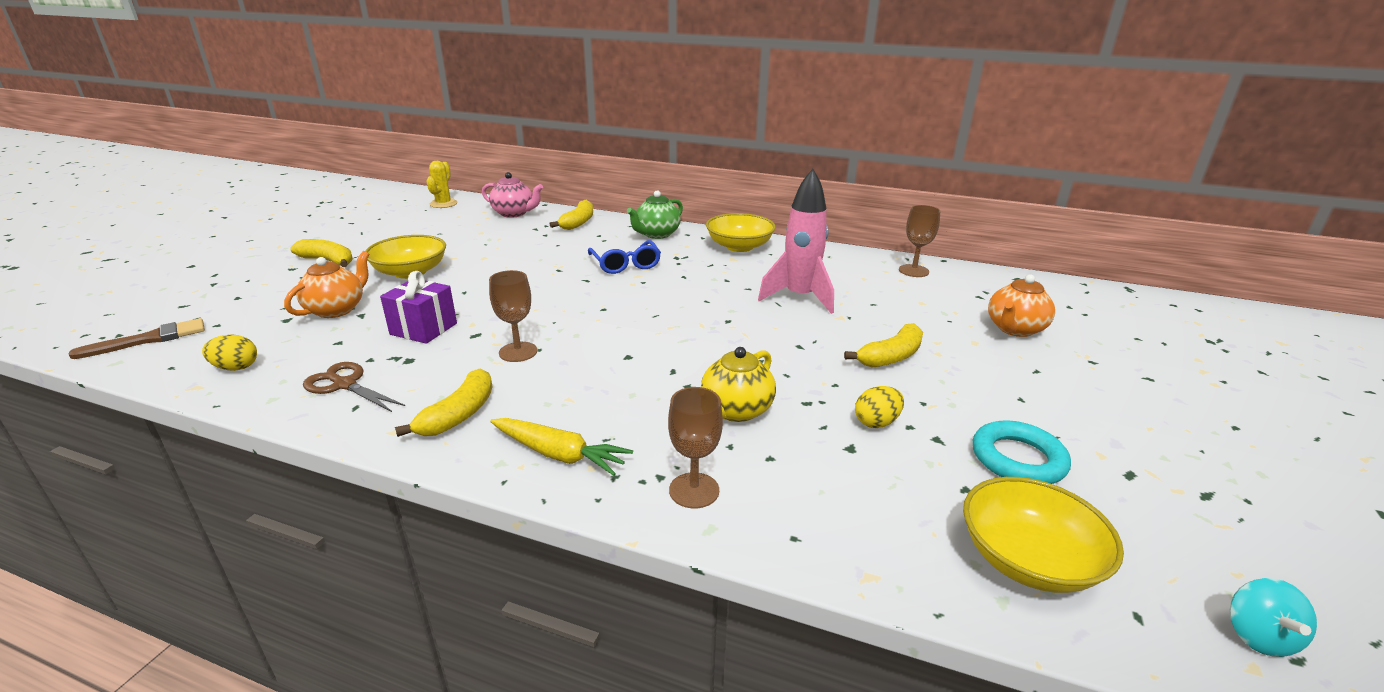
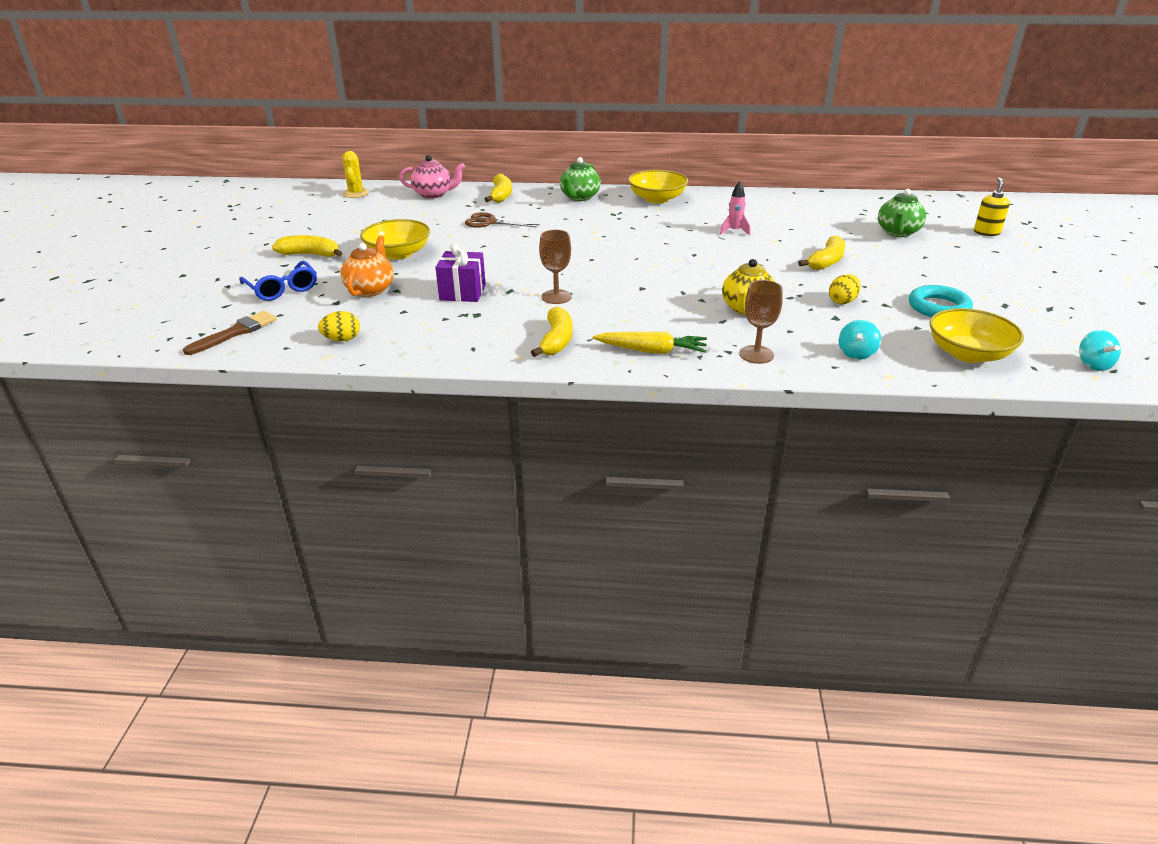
camera: 15 degrees left, 5 degrees up
(345, 385) = (447, 336): brown scissors -> brown scissors (489, 222)
(626, 265) = (577, 224): blue glasses -> blue glasses (282, 289)
(799, 298) = (734, 231): pink rocket -> pink rocket, size x0.49
(843, 520) = (856, 354): none -> turquoise spinning top
(913, 271) = (804, 201): brown goblet -> none
(1014, 329) = (898, 232): orange teapot -> green teapot
(1146, 347) = (986, 232): none -> yellow soap dispenser

